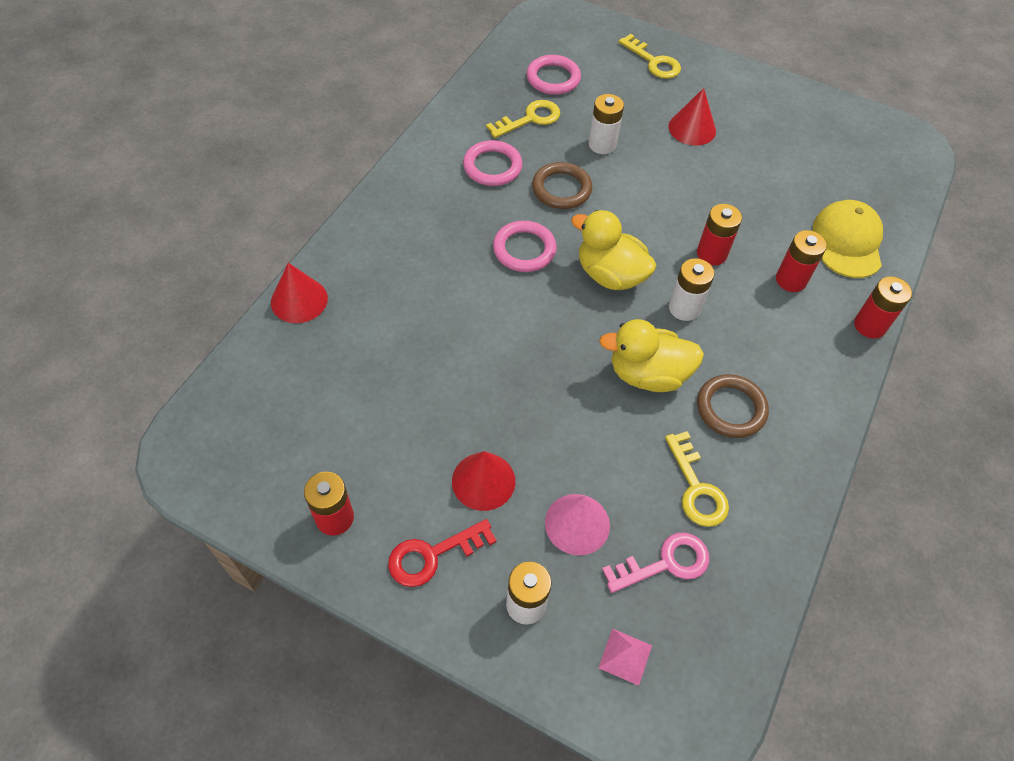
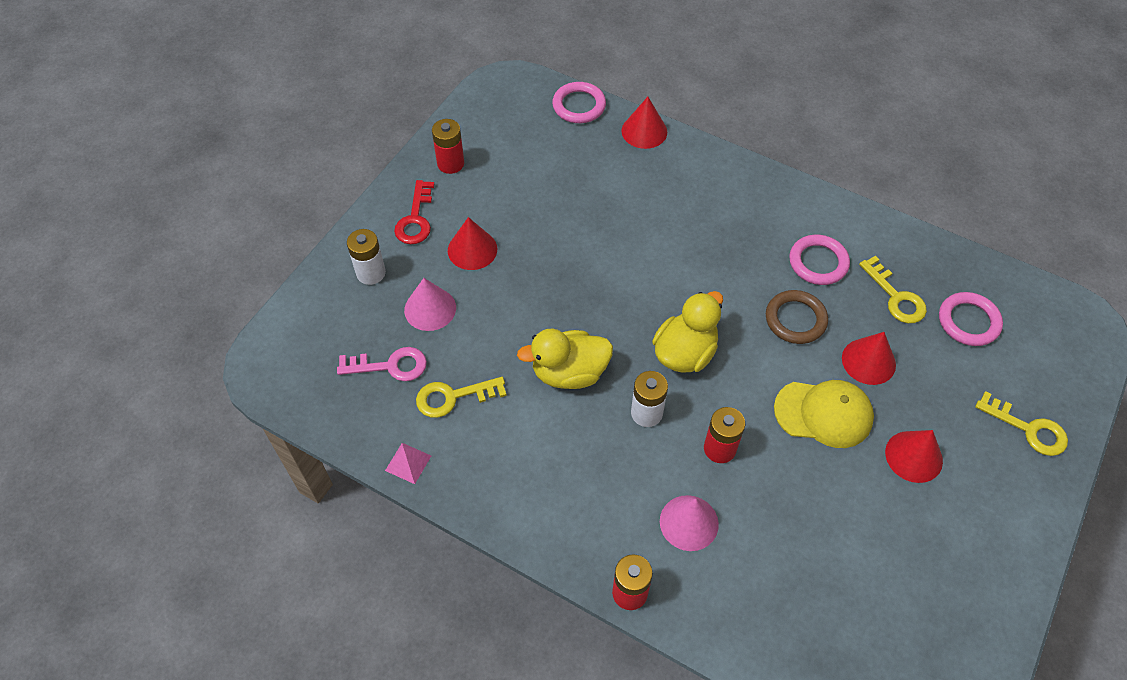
camera: 95 degrees right, 0 degrees up
(432, 555) = (415, 219): red key -> red key turned 150 degrees counterclockwise
(524, 249) = (711, 285): pink ring -> pink ring (579, 105)
(602, 144) = (868, 361): white battery -> red cone
(625, 656) = (323, 331): pink pyramid -> pink pyramid (408, 463)
(647, 374) = (569, 373): yellow duck -> yellow duck turned 105 degrees counterclockwise
(653, 62) = (1028, 429): yellow key -> yellow key turned 105 degrees counterclockwise
(665, 563) = (390, 366): pink key -> pink key turned 75 degrees counterclockwise
(731, 408) = (530, 437): brown ring -> none
(791, 280) = (689, 522): red battery -> pink cone
(847, 241) = (750, 598): yellow cap -> yellow cap (824, 413)

